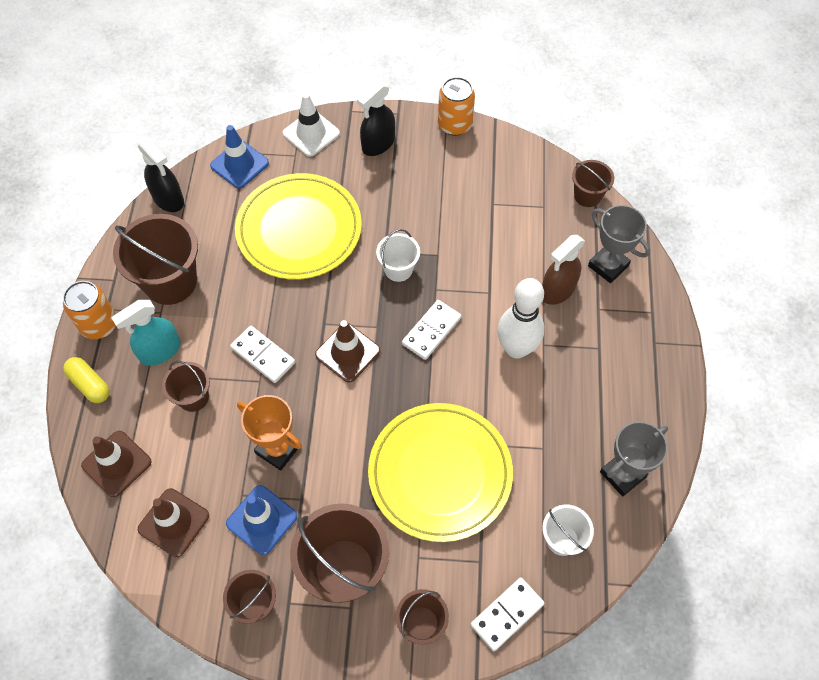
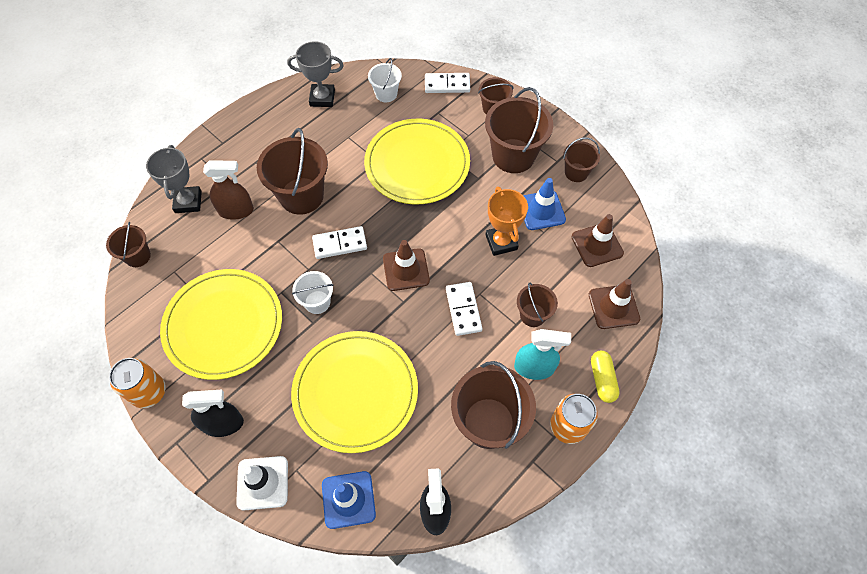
camera: 140 degrees left, 0 degrees up
(454, 200) = (223, 325): none -> yellow plate
(516, 348) = (301, 196): white bowling pin -> brown bucket

